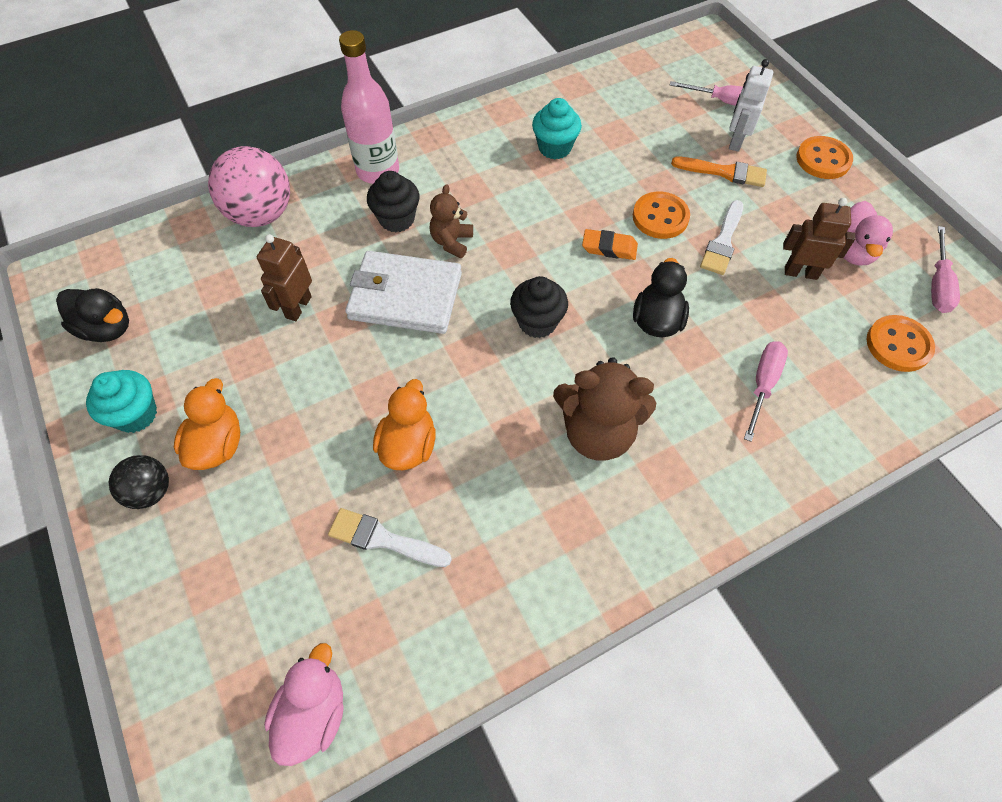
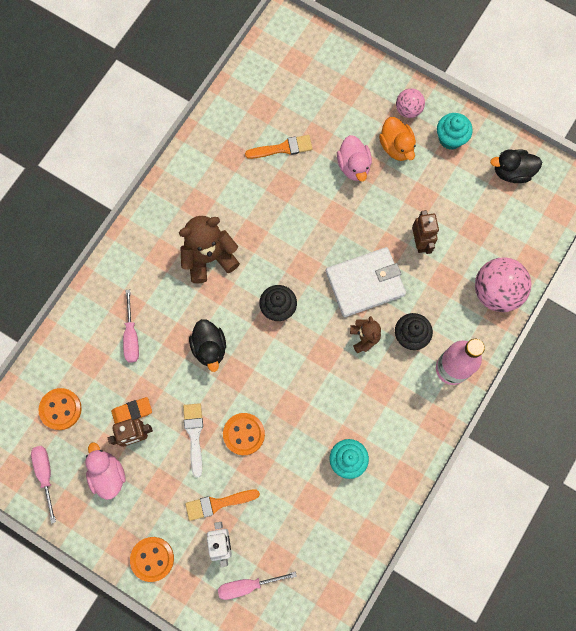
camera: 150 degrees right, 15 degrees up
(150, 491) = (408, 110): black ball -> pink ball
(313, 712) = (263, 70): pink duck -> pink duck (353, 166)
(383, 539) = (283, 148): white brush -> orange brush
(408, 445) = (302, 198): orange duck -> none
(609, 248) = (264, 388): orange eraser -> orange eraser (132, 411)

